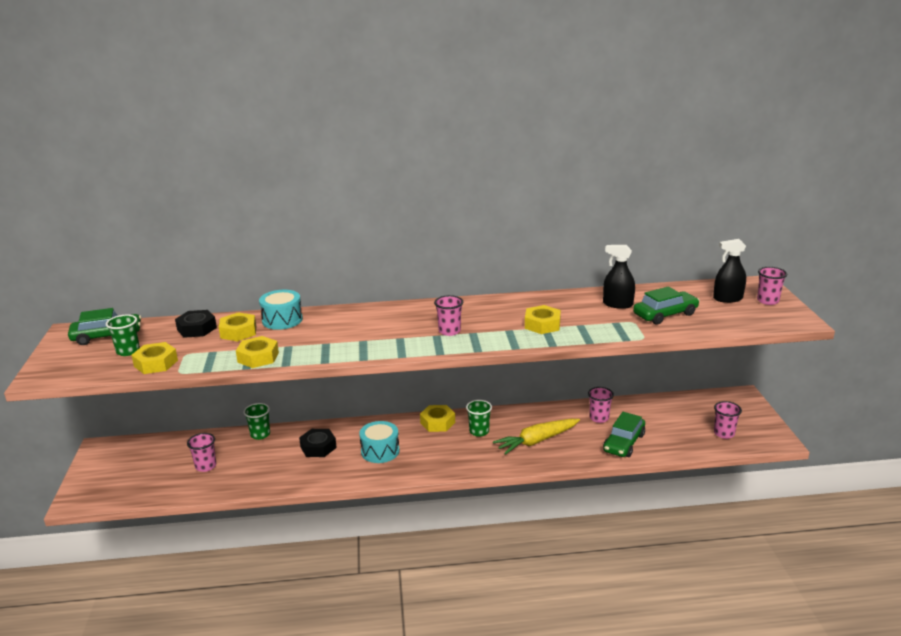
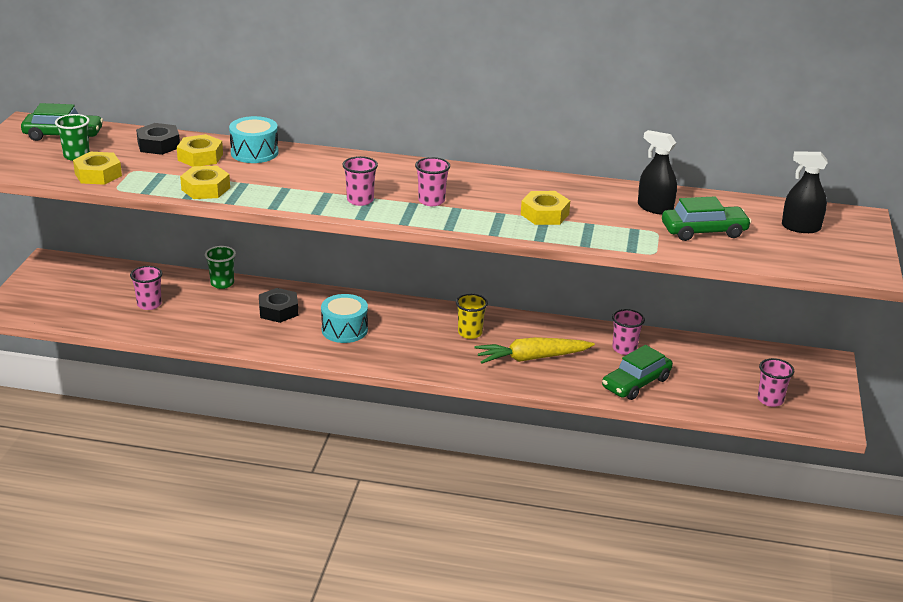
camera: 15 degrees right, 5 degrees up
(437, 422) = (427, 313): yellow nut -> none
(479, 431) = (470, 333): green cup -> yellow cup
(767, 301) = (850, 240): pink cup -> pink cup (360, 200)

